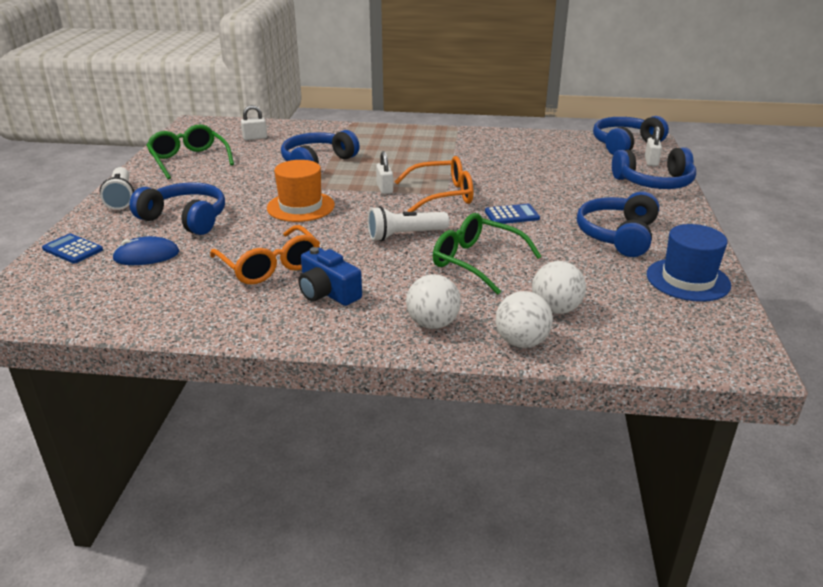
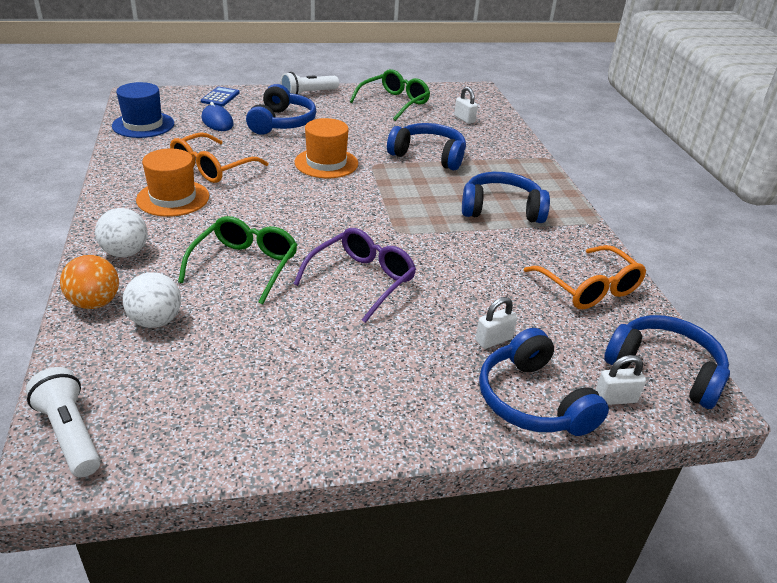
camera: 70 degrees right, 5 degrees up
(328, 292) = (173, 198): blue camera -> orange hat
(384, 189) = (388, 197): white padlock -> white padlock (493, 340)
(405, 235) = (288, 220): white flashlight -> white flashlight (70, 433)
(443, 195) = (391, 232): orange glasses -> orange glasses (589, 288)
(512, 215) = (362, 280): blue calculator -> purple glasses
(521, 342) = (95, 303): white ball -> orange ball
(617, 235) = (340, 363): blue headphones -> blue headphones (501, 209)
(688, 280) = (237, 425): blue hat -> blue hat (143, 125)

